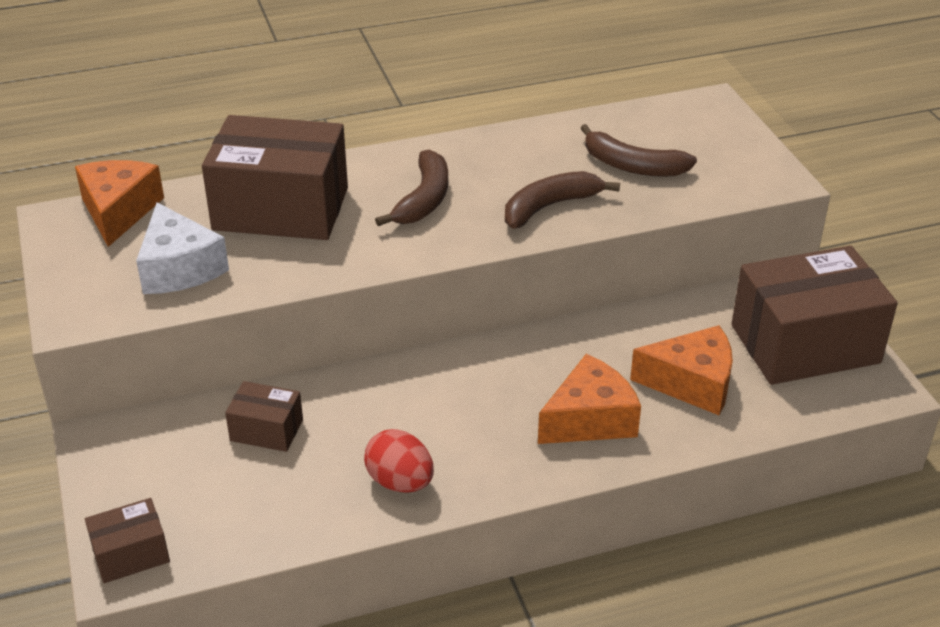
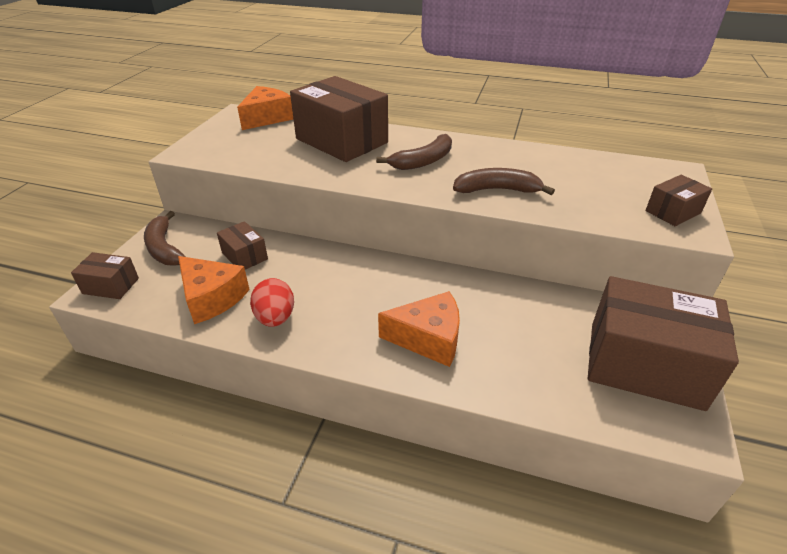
camera: 35 degrees right, 0 degrees up
(179, 268) = (258, 149): white cheese -> none
(632, 166) = (580, 187): brown banana -> brown banana (164, 248)
(692, 383) = (525, 350): orange cheese -> orange cheese (212, 298)
(745, 163) = (673, 212): none -> brown box

